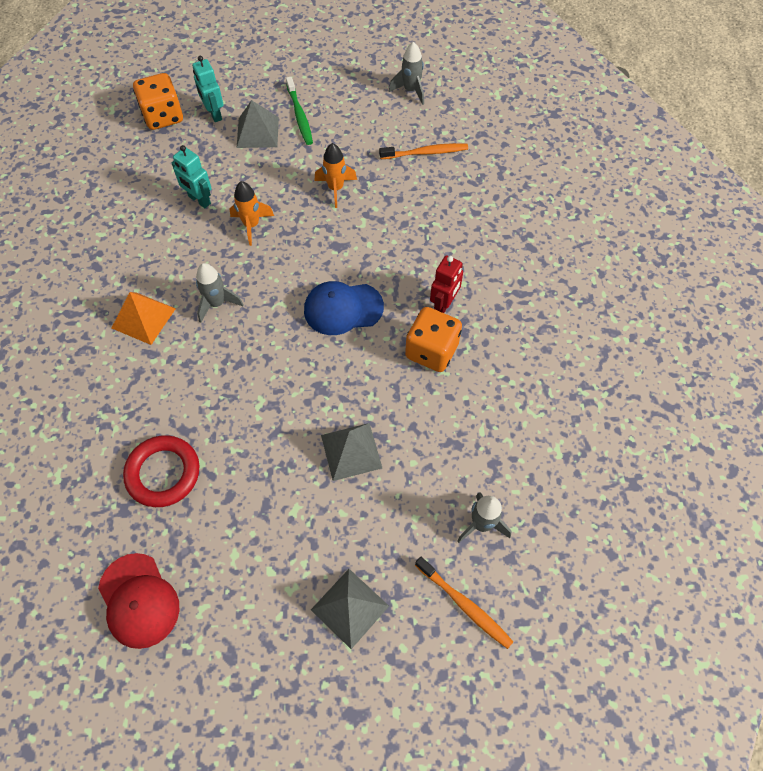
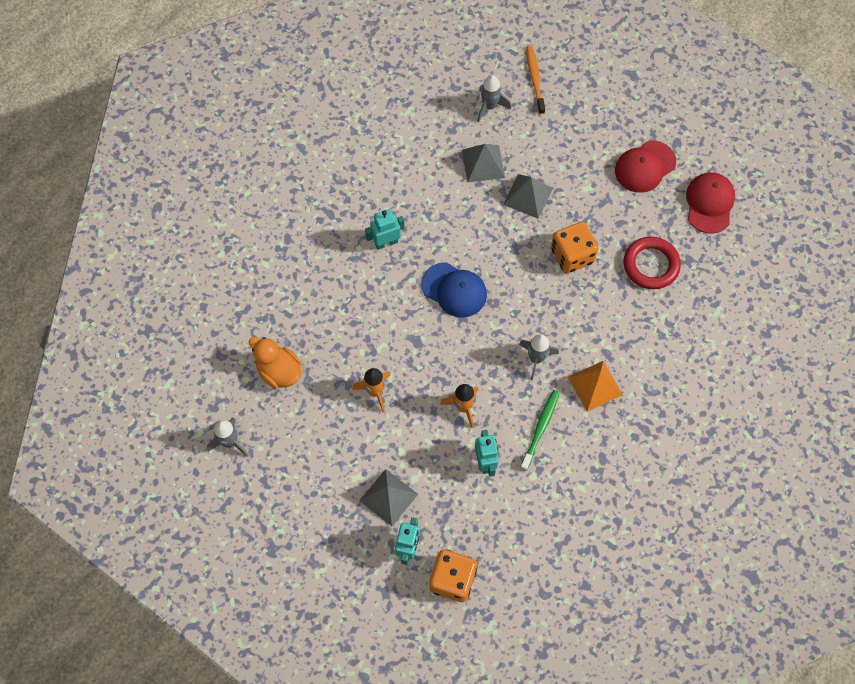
camera: 140 degrees left, 5 degrees up
(247, 589) = (645, 167): none -> red cap
(299, 115) = (341, 488): green toothbrush -> green toothbrush (540, 428)
(349, 608) = (596, 119): grey pyramid -> grey pyramid (483, 163)
(426, 153) = (279, 371): orange toothbrush -> orange duck
(431, 351) = (423, 219): orange dice -> orange dice (572, 255)
(444, 305) = (386, 242): red robot -> turquoise robot

